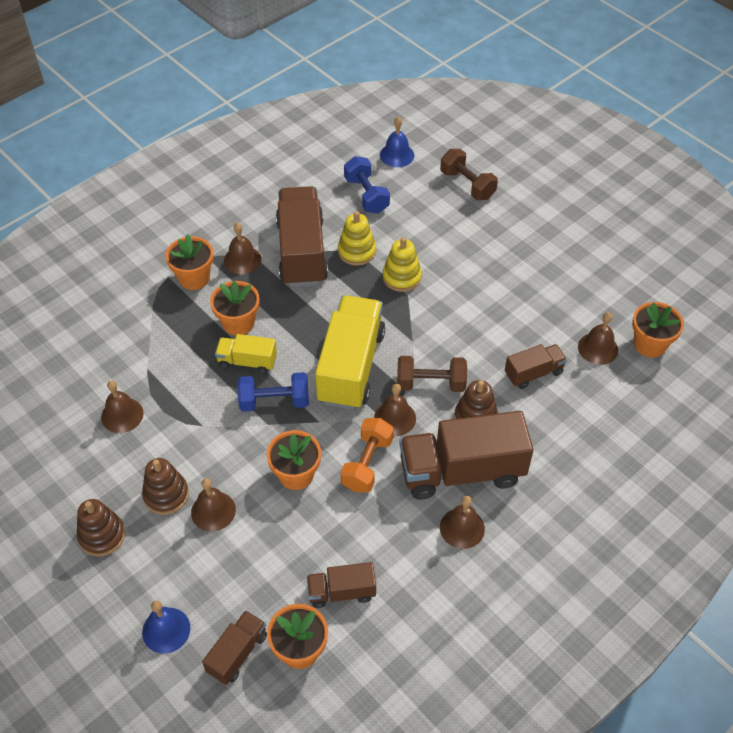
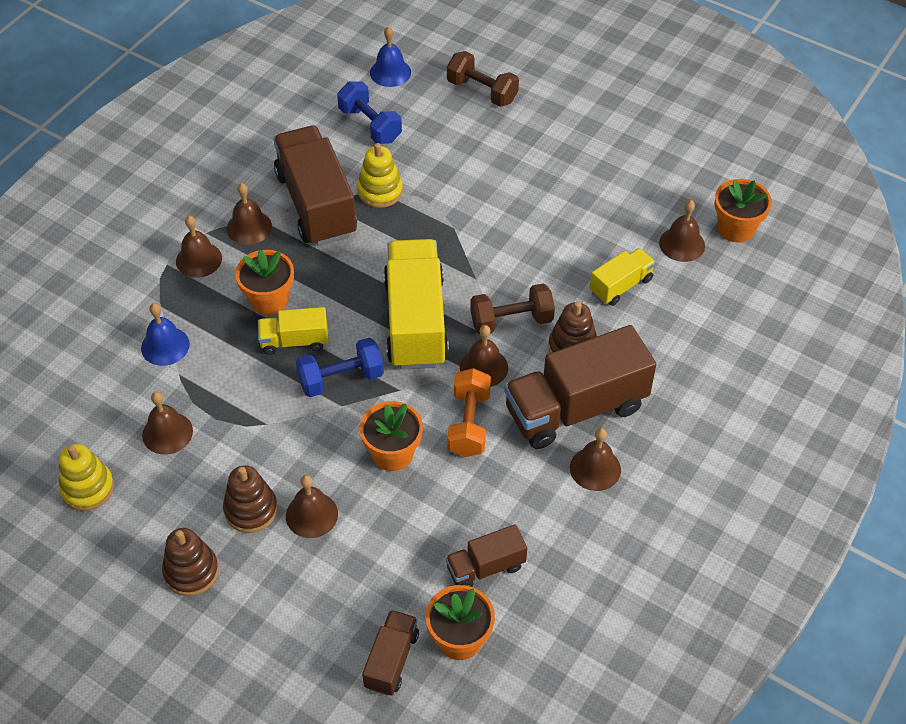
camera: 15 degrees left, 0 degrees up
(166, 630) = (302, 655): blue bell -> blue bell (165, 346)
(194, 278) = (199, 259): orange flower pot -> brown bell
(402, 277) = (441, 210): yellow stacking toy -> yellow stacking toy (87, 488)
(533, 373) = (621, 286): brown truck -> yellow truck

